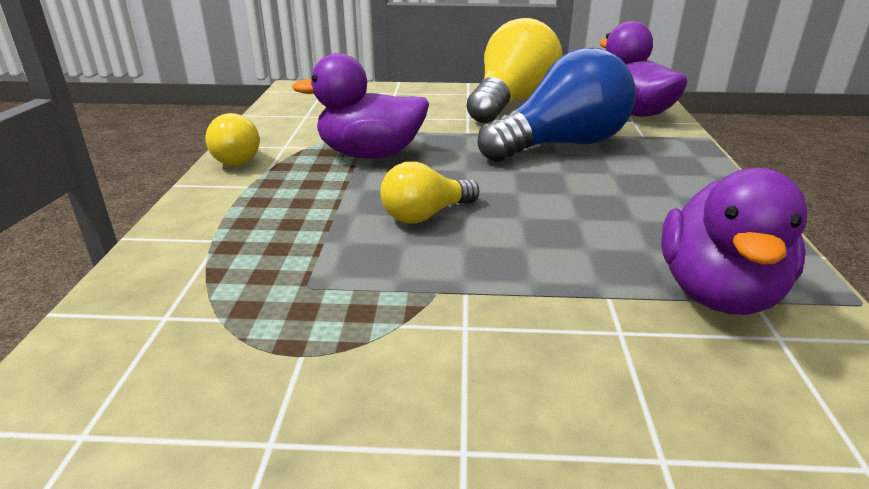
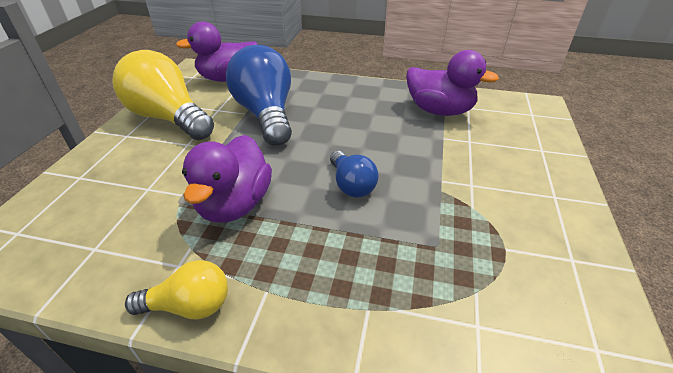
camera: 80 degrees left, 10 degrees up
(426, 215) = (351, 185): yellow light bulb -> blue light bulb

